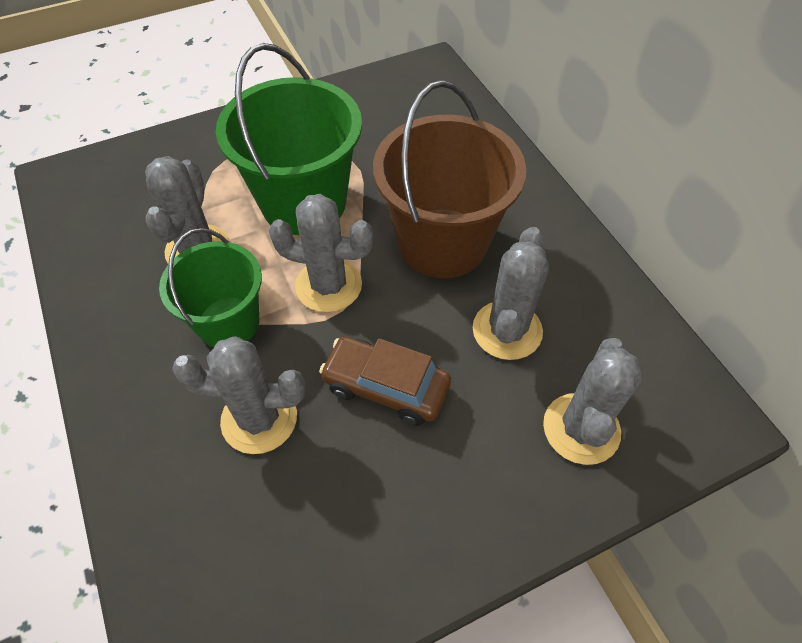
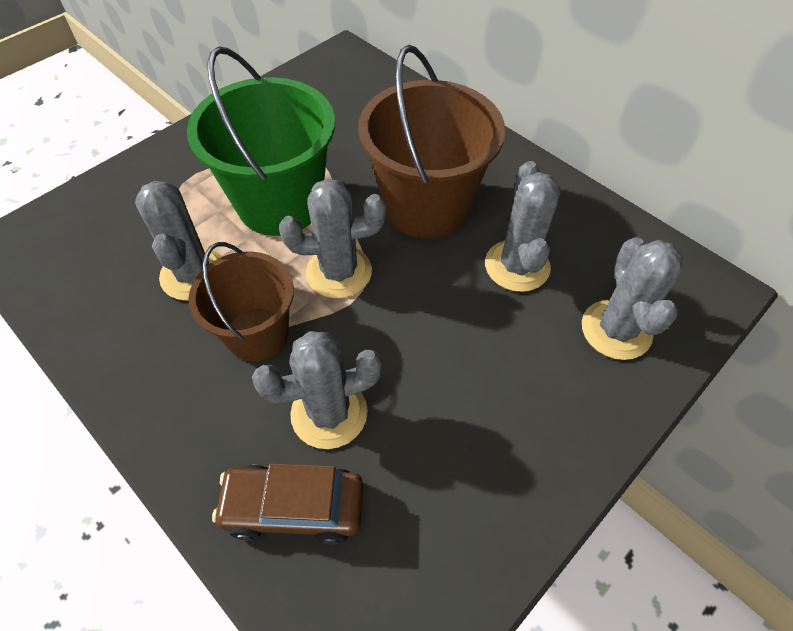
camera: 20 degrees left, 0 degrees up
(228, 323) = (257, 334): green bucket -> brown bucket
(386, 387) = (434, 347): brown car -> brown car (293, 507)

